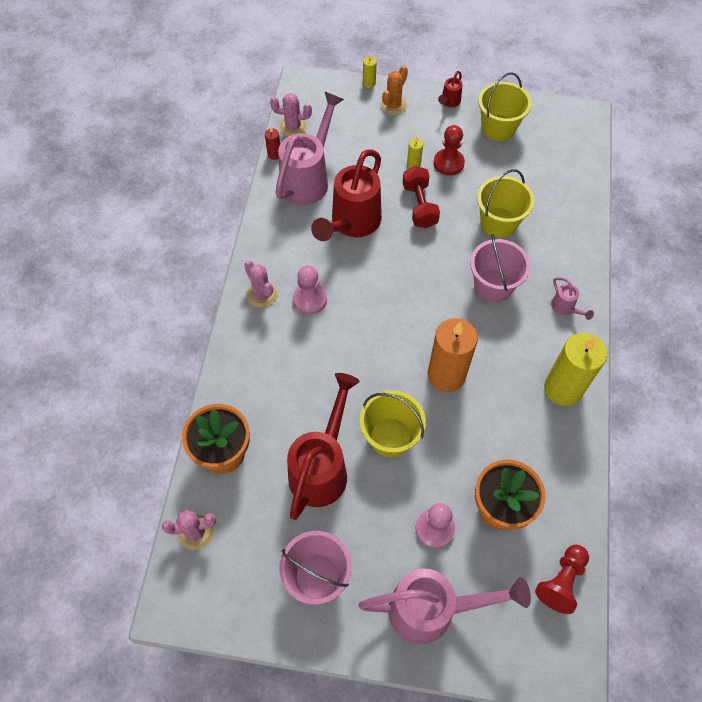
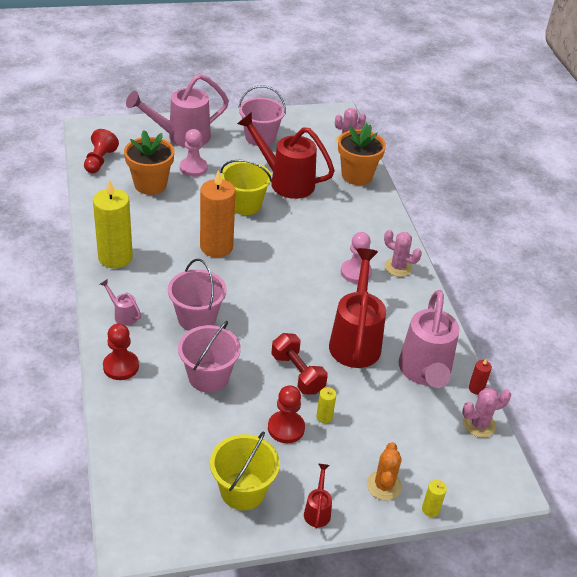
camera: 155 degrees right, 20 degrees down
(322, 467) = (285, 181): red watering can -> red watering can turned 120 degrees clockwise
(498, 222) = (208, 377): yellow bucket -> pink bucket
(575, 252) = (121, 366): none -> red pawn

